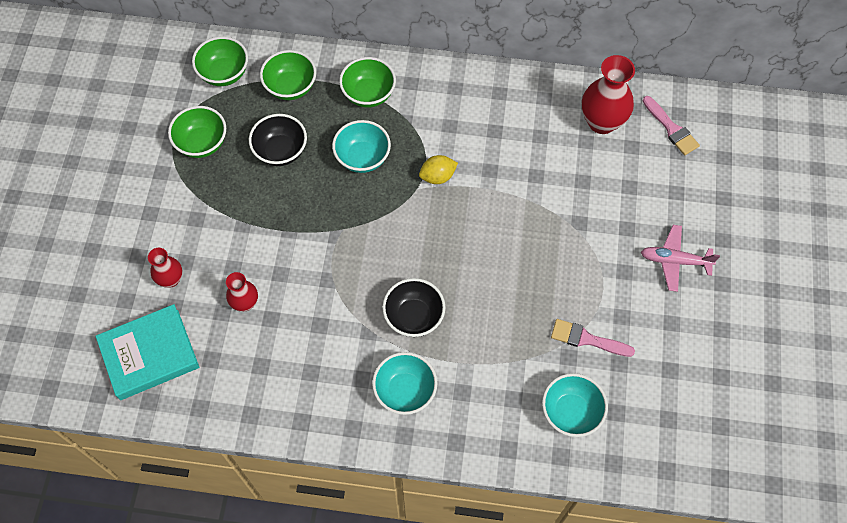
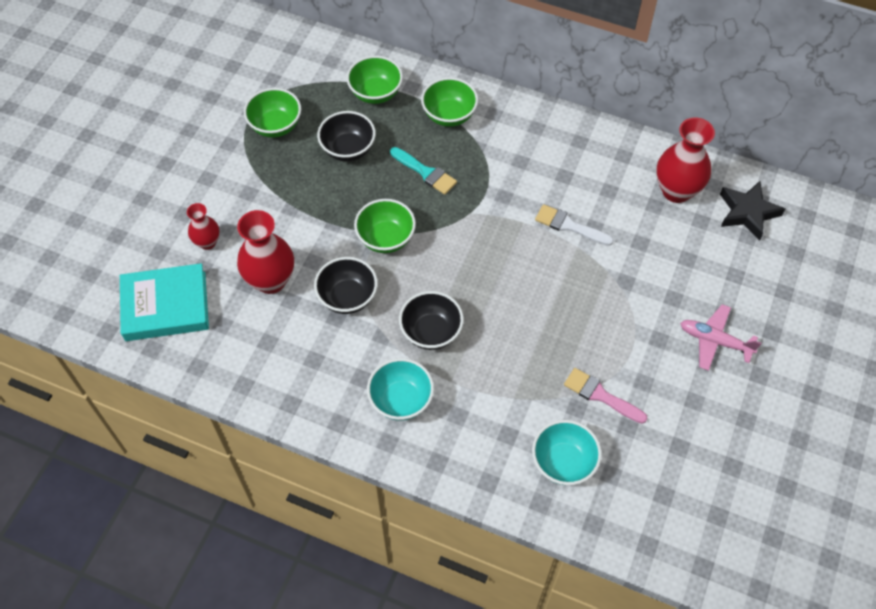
camera: 15 degrees right, 5 degrees down
(224, 73) = (316, 68): green bowl -> green bowl (386, 238)
(245, 303) = (271, 280): red vase -> red vase, size x1.76
(325, 302) = (347, 297): none -> black bowl
(362, 158) = (425, 172): turquoise bowl -> turquoise brush
(437, 176) = (494, 206): yellow lemon -> none
(513, 180) = (569, 226): none -> white brush
(671, 128) = (747, 213): pink brush -> black star

